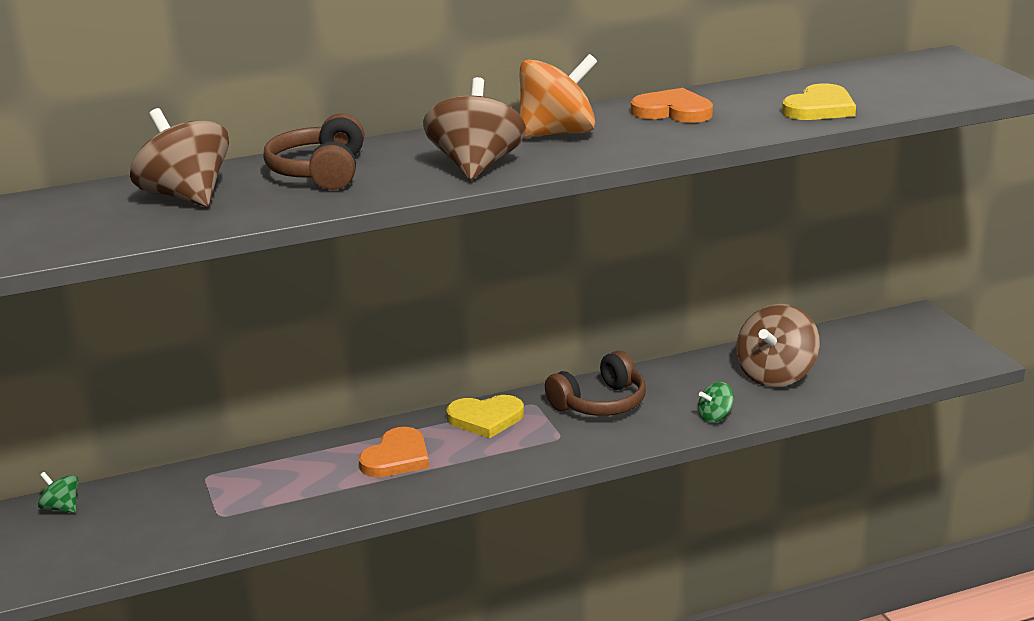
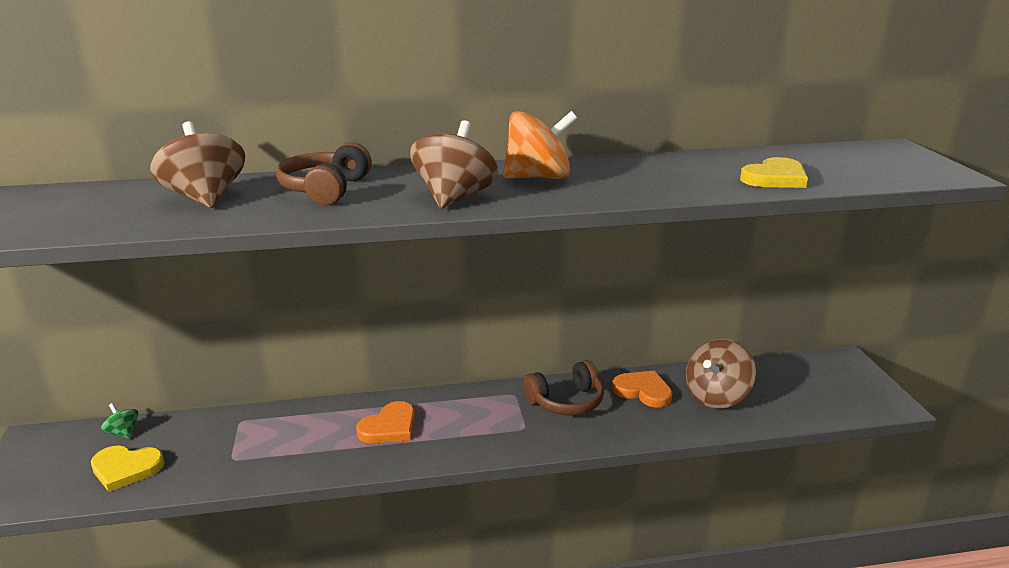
camera: 10 degrees right, 0 degrees up
(486, 419) = (471, 402): yellow heart -> yellow heart (126, 469)
(673, 111) = (644, 169): orange heart -> orange heart (643, 391)
(715, 417) = (657, 428): green spinning top -> none

